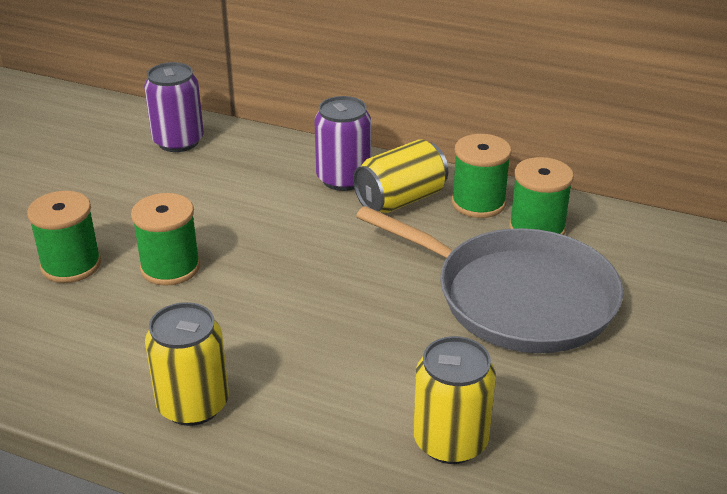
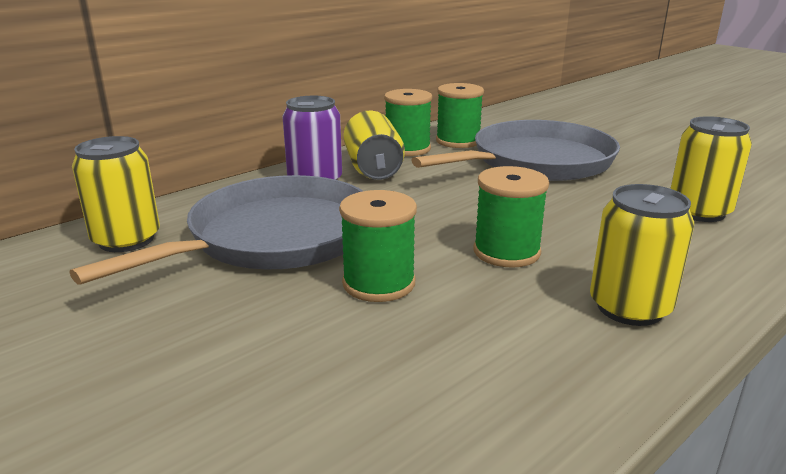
camera: 65 degrees left, 10 degrees down
(71, 265) = (310, 349): green spool -> green spool (506, 252)
(178, 141) = (126, 240): purple can -> yellow can
(218, 198) = (274, 237): none -> grey pan

